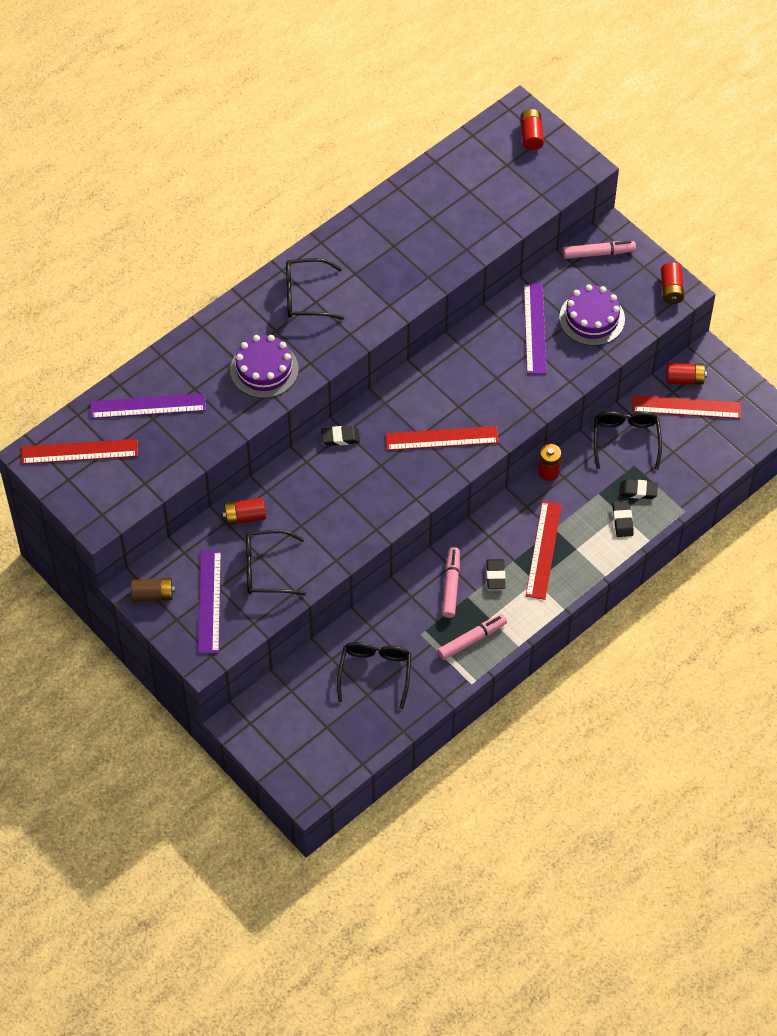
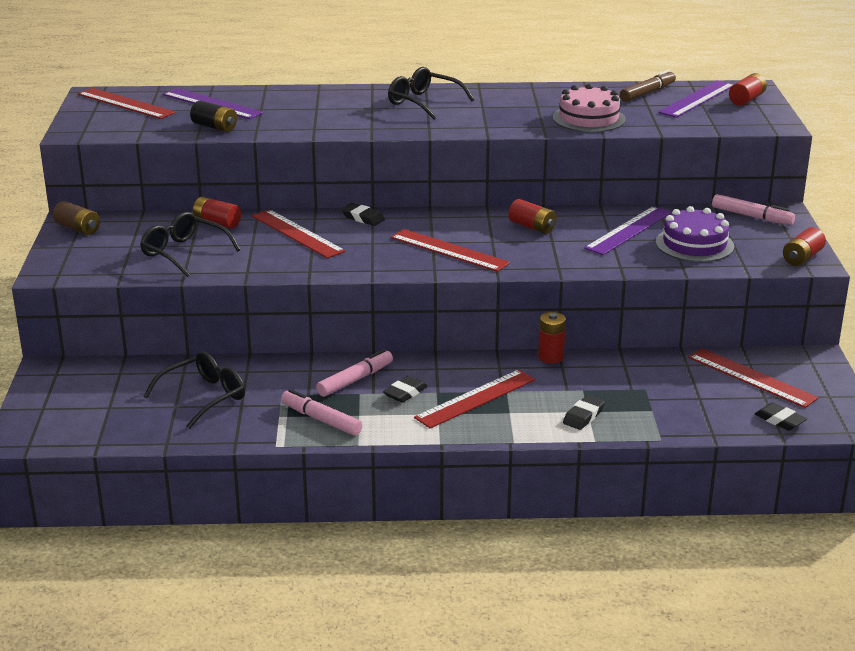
camera: 40 degrees right, 30 degrees down
(194, 440) = (214, 127): none -> black battery
(209, 601) = (110, 249): purple ruler -> purple ruler (697, 99)
(264, 369) = (329, 118): purple cake -> none
(317, 490) = (297, 233): none -> red ruler
(449, 243) = (589, 118): none -> pink cake
(452, 170) = (647, 93): none -> brown marker
(472, 640) = (321, 419): pink marker -> pink marker turned 150 degrees counterclockwise
(626, 439) = (658, 370): black glasses -> none
(638, 491) = (626, 405): black eraser -> black eraser (780, 420)
(684, 379) = (772, 361): red battery -> red battery (532, 227)

